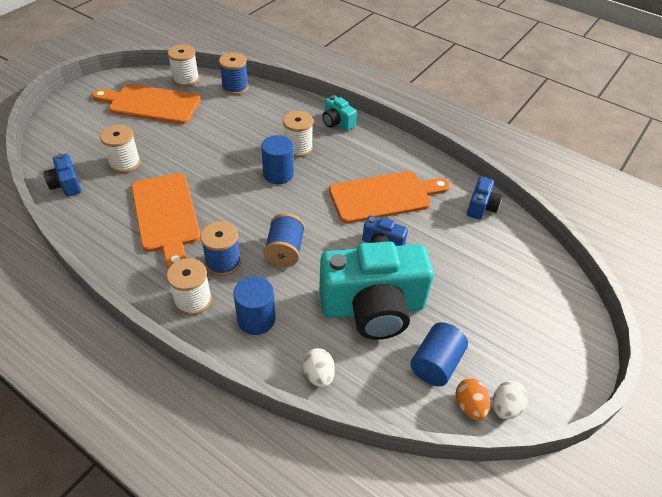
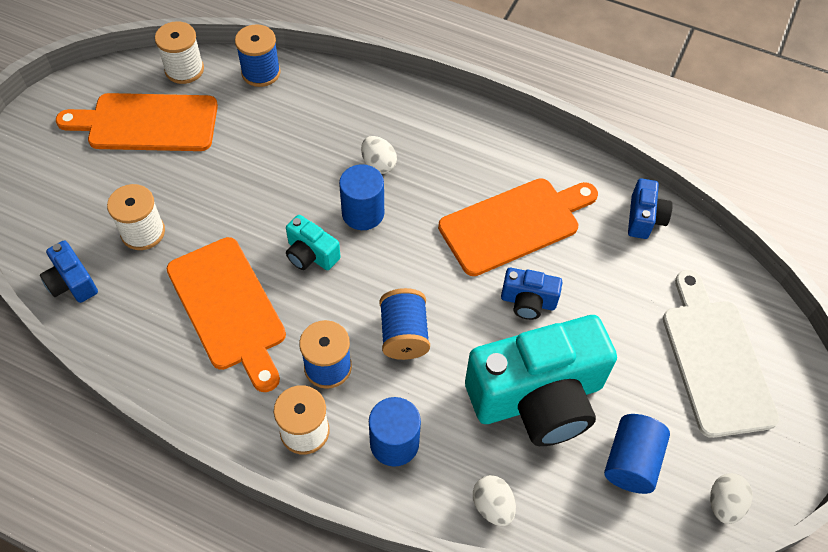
camera: 10 degrees left, 10 degrees up
(298, 148) = (378, 164): white spool -> white egg
(337, 122) = (422, 111): turquoise camera -> turquoise camera (311, 254)
(469, 406) = (682, 510): orange egg -> none
(517, 306) = (715, 360): none -> white cutting board

